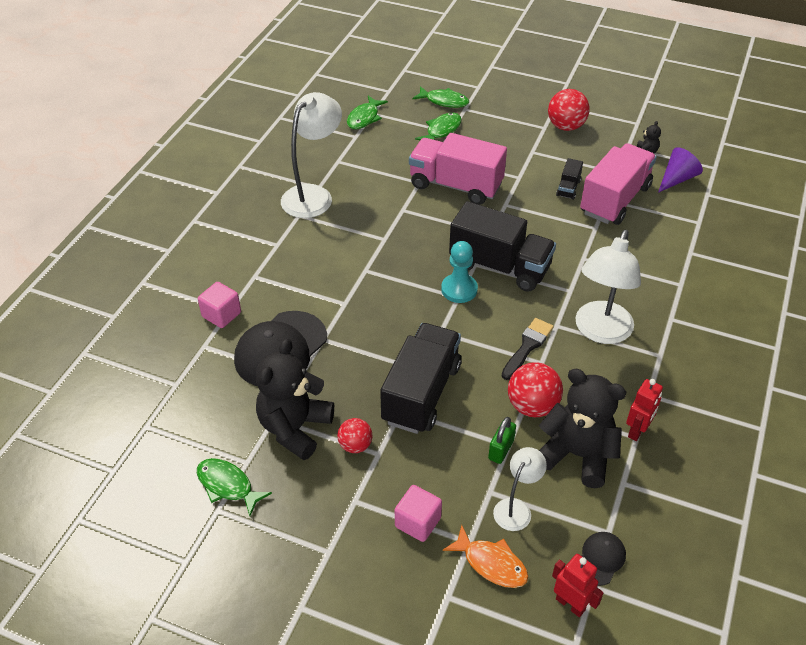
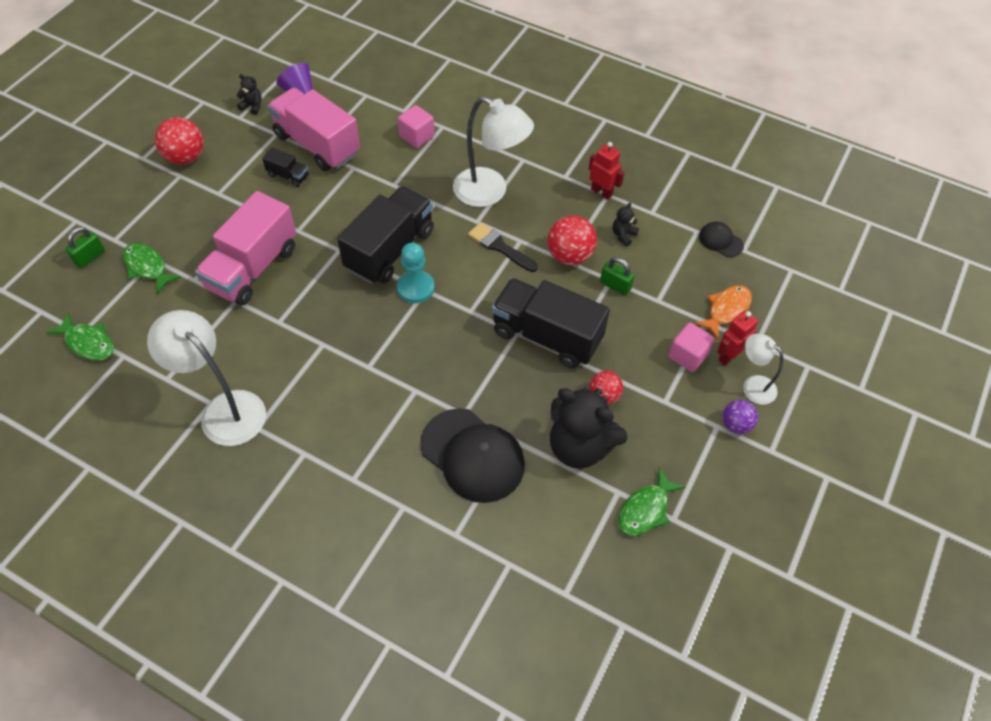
camera: 85 degrees left, 10 degrees up
(221, 315) = (410, 516): pink cube -> pink cube (417, 136)
(332, 570) = (735, 424): none -> purple ball
(444, 101) = (90, 257): green fish -> green padlock
(516, 508) = (674, 285): white lamp -> white lamp (753, 385)
(570, 604) = (759, 266): red robot -> red robot (728, 356)
(577, 455) = (623, 235): black teddy bear -> black teddy bear, size x0.41

